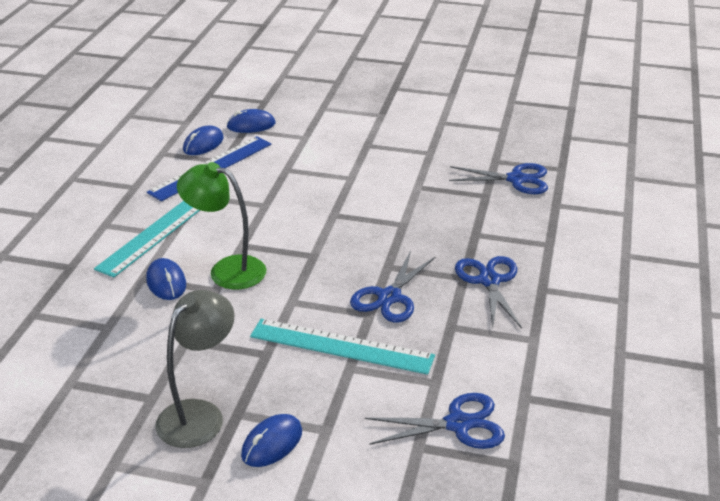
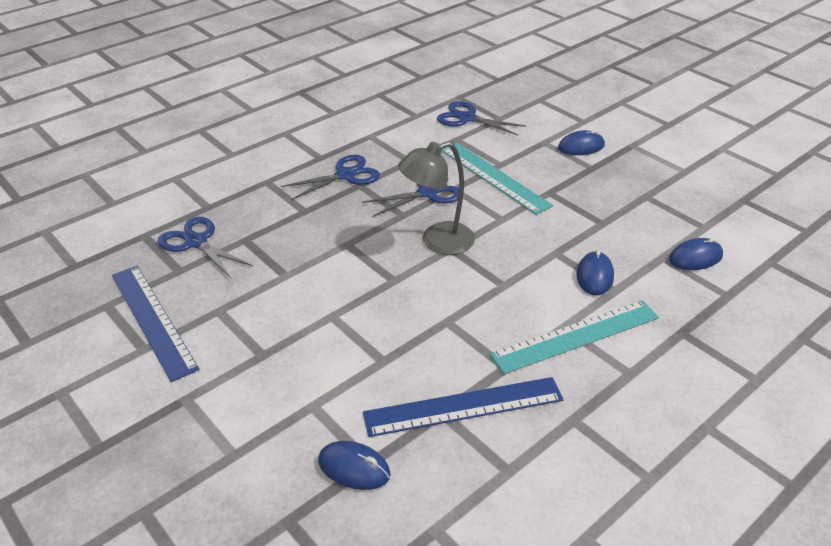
camera: 145 degrees left, 5 degrees up
(199, 414) = (617, 175): grey lamp -> grey lamp (437, 241)
(203, 144) = (443, 460): blue mouse -> blue mouse (695, 258)
(227, 270) = (534, 265): green lamp -> none
(461, 134) = (153, 320): none -> blue ruler
(489, 281) = (345, 175): blue scissors -> blue scissors turned 150 degrees counterclockwise

